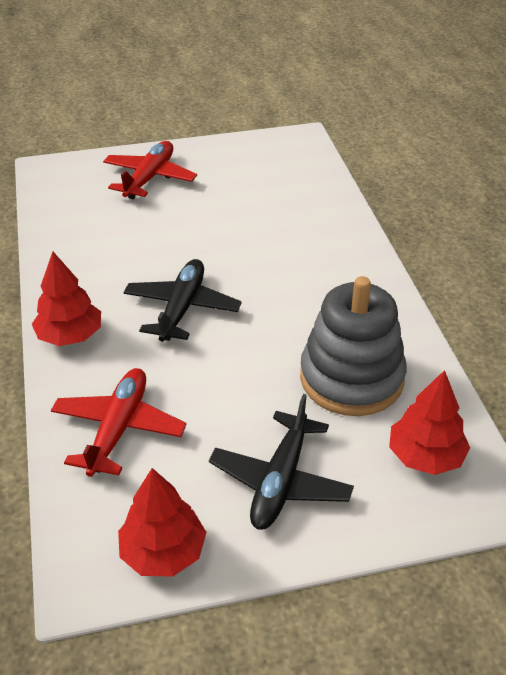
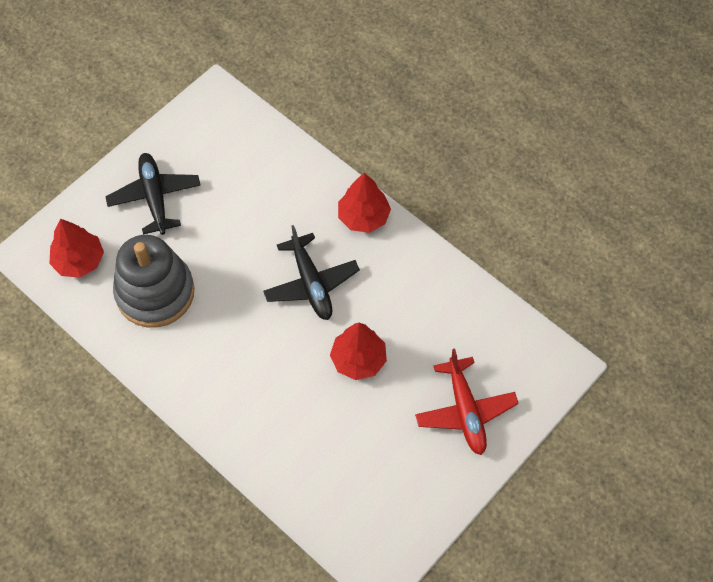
camera: 145 degrees right, 20 degrees up
(118, 428) = (271, 175): red plane -> none
(163, 552) = (189, 127): red tree -> red tree (358, 360)

